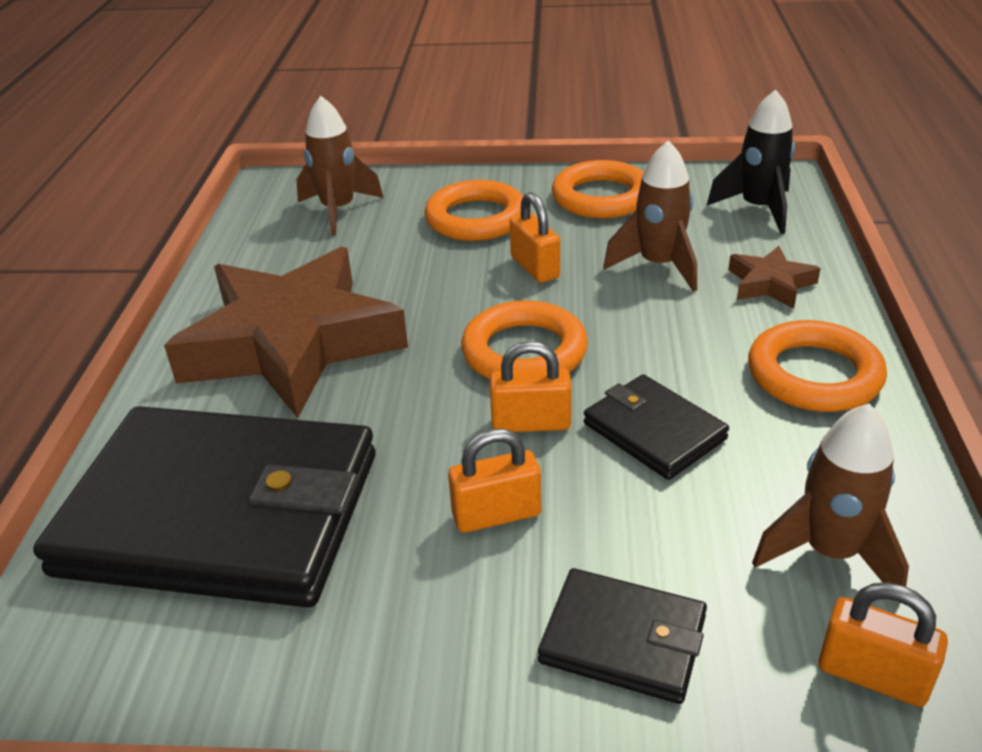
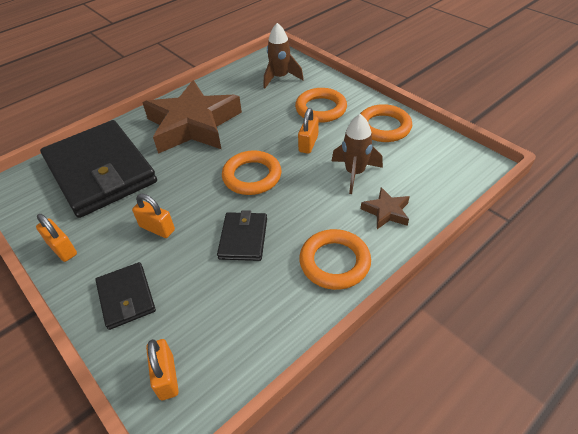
camera: 45 degrees right, 10 degrees up
(531, 423) = (213, 205): orange padlock -> orange padlock (62, 249)
(758, 209) = (443, 173): black rocket -> none
(830, 553) = (223, 329): brown rocket -> none

